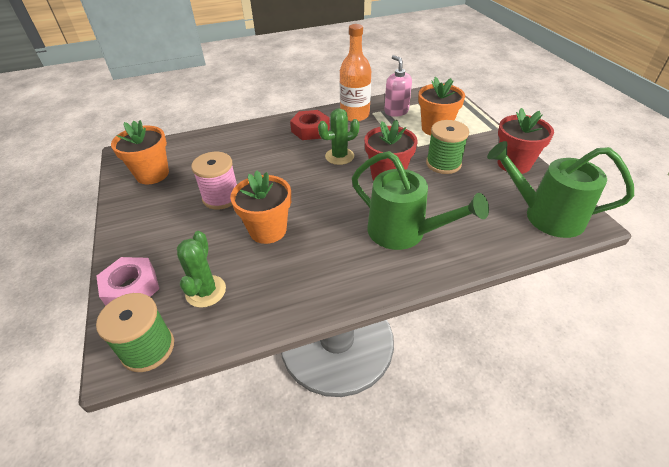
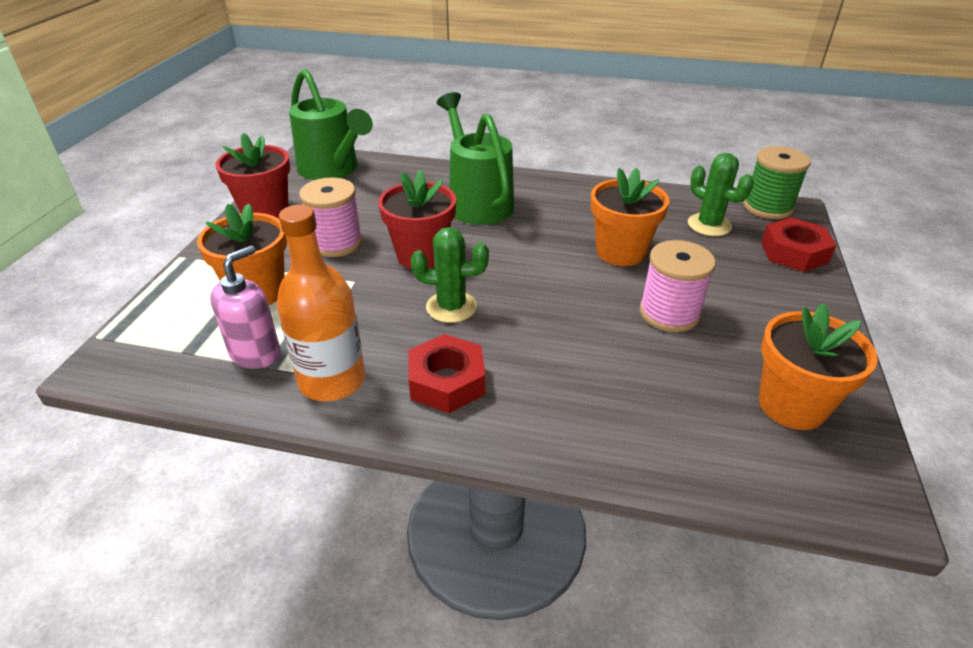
camera: 150 degrees left, 5 degrees down
(131, 288) = (794, 252): pink nut -> red nut
(206, 291) = (709, 225): green cactus -> green cactus turned 75 degrees counterclockwise
(396, 111) = (255, 353): pink soap dispenser -> pink soap dispenser turned 150 degrees counterclockwise
(443, 164) = (336, 243): green spool -> pink spool

